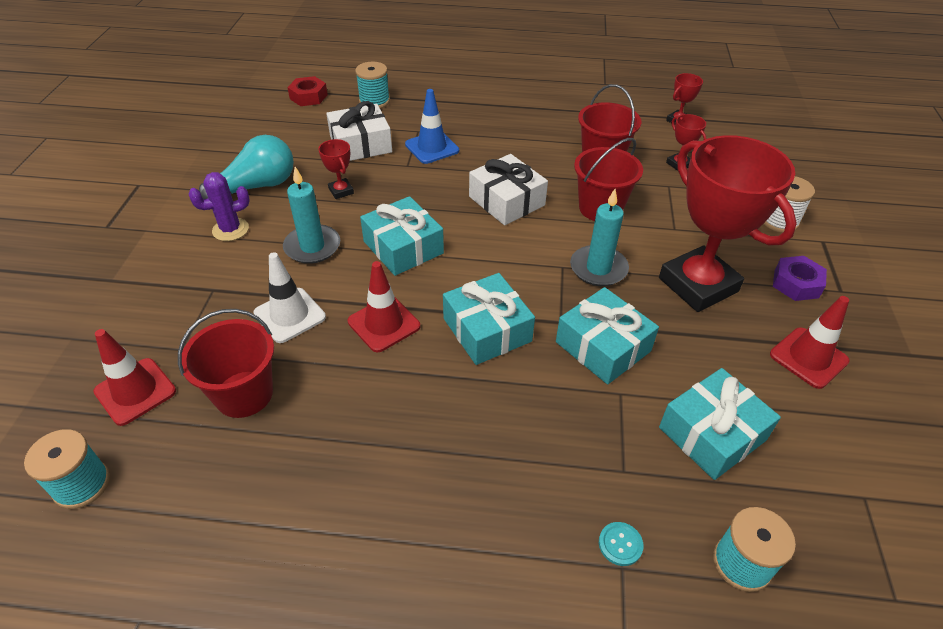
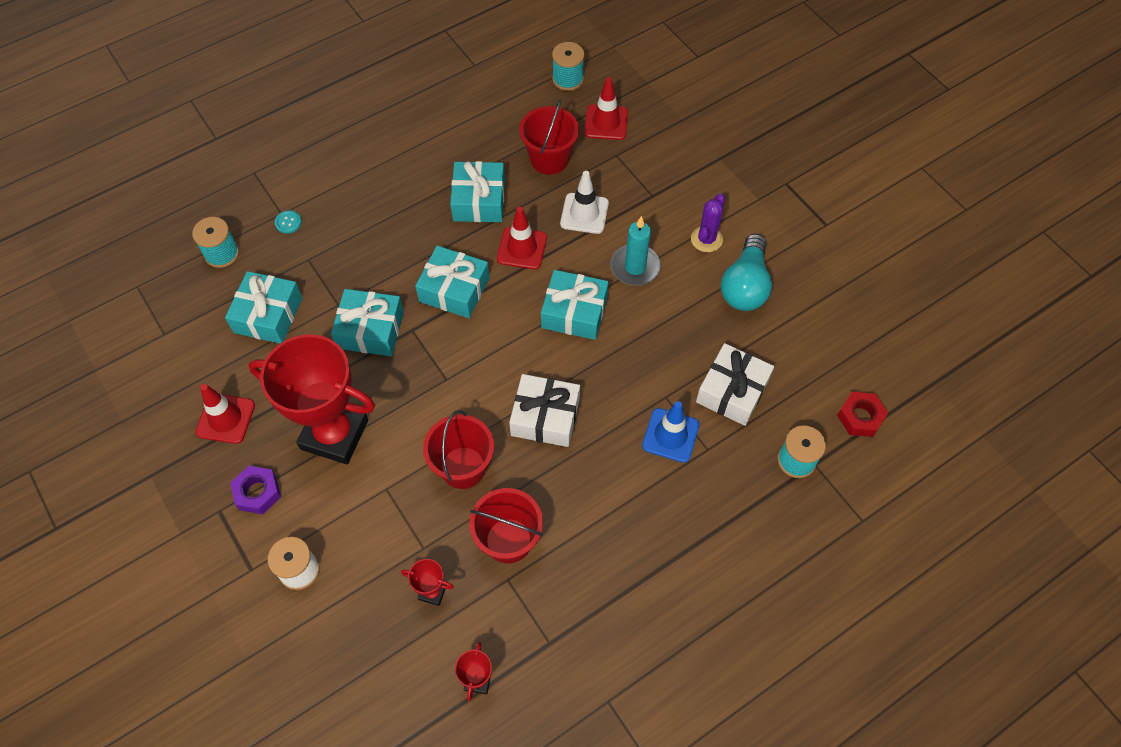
camera: 140 degrees right, 15 degrees up
(341, 191) = (680, 328): red trophy -> none
(368, 402) = (479, 200): none -> turquoise gift
(598, 268) = (419, 396): turquoise candle -> none

